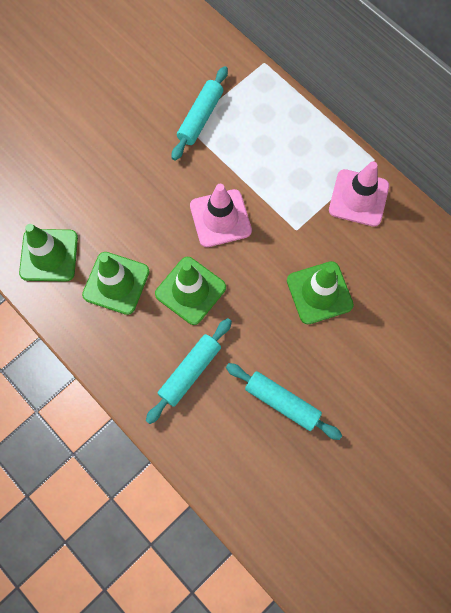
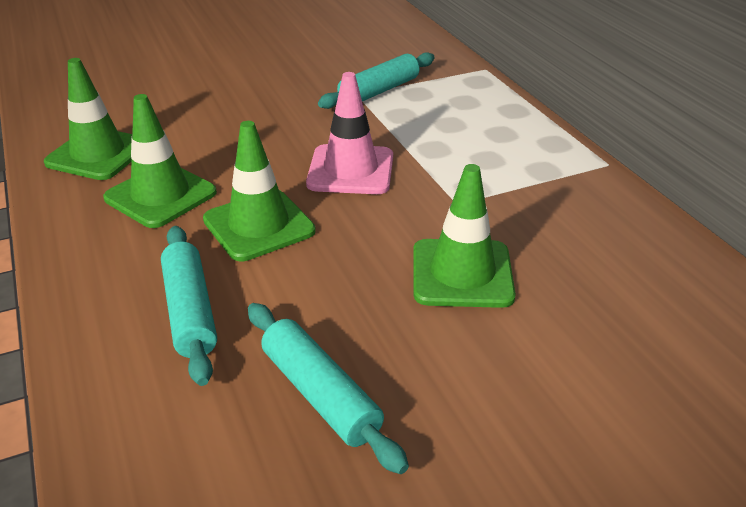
camera: 20 degrees right, 35 degrees down
(190, 372) = (190, 311): turquoise rolling pin -> turquoise rolling pin turned 75 degrees counterclockwise
(358, 198) = (570, 193): pink traffic cone -> none

